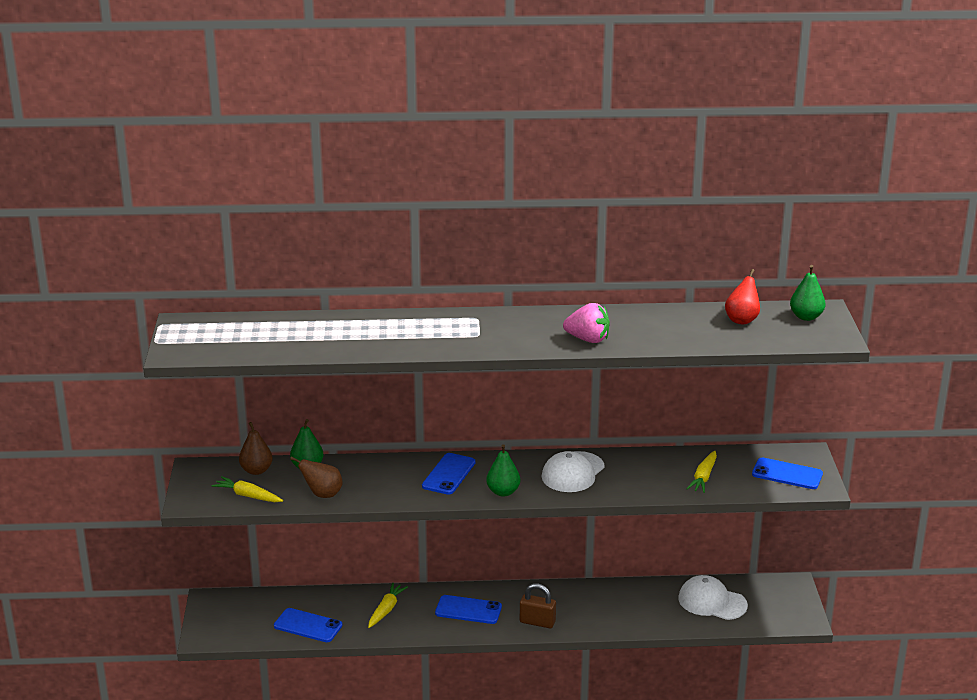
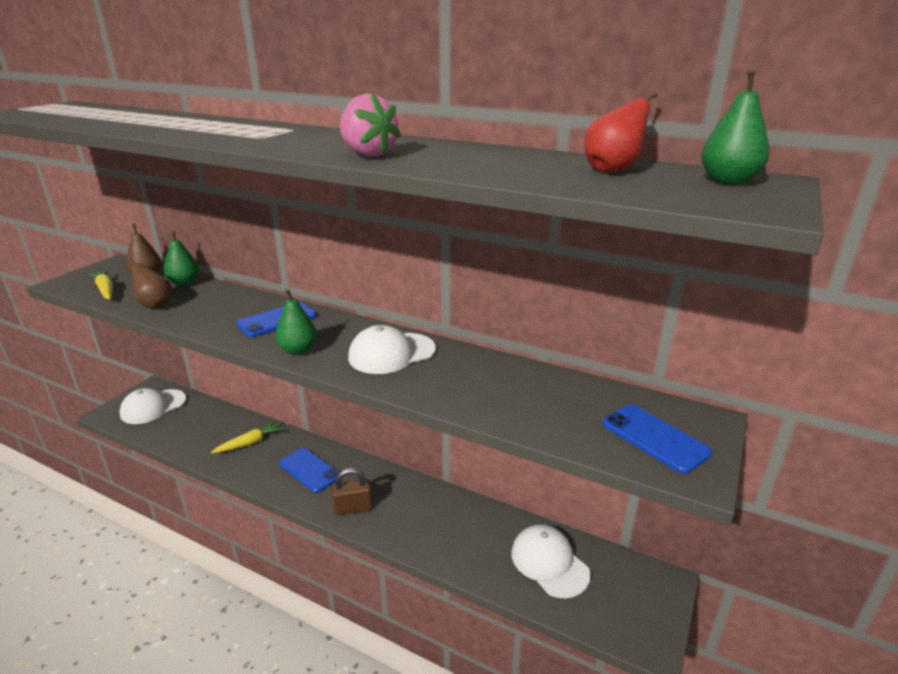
camera: 30 degrees right, 0 degrees up
(242, 615) = (153, 407): none -> white cap
(308, 626) = (180, 433): blue phone -> none
(537, 622) = (353, 508): brown padlock -> brown padlock turned 60 degrees counterclockwise
(703, 477) = (533, 405): yellow carrot -> none

